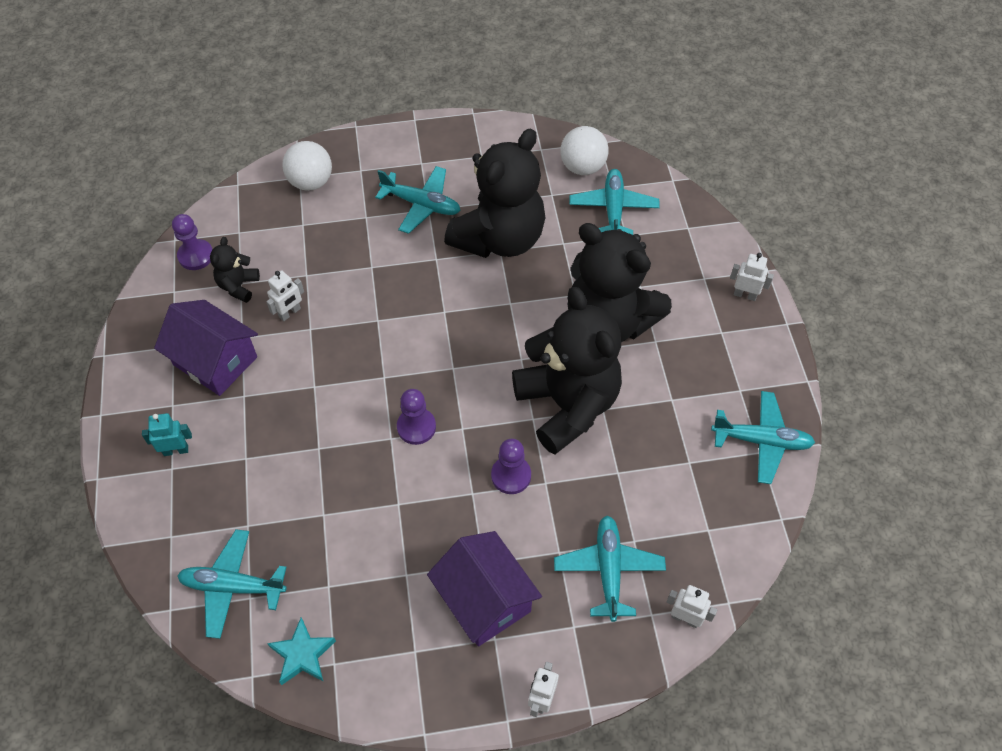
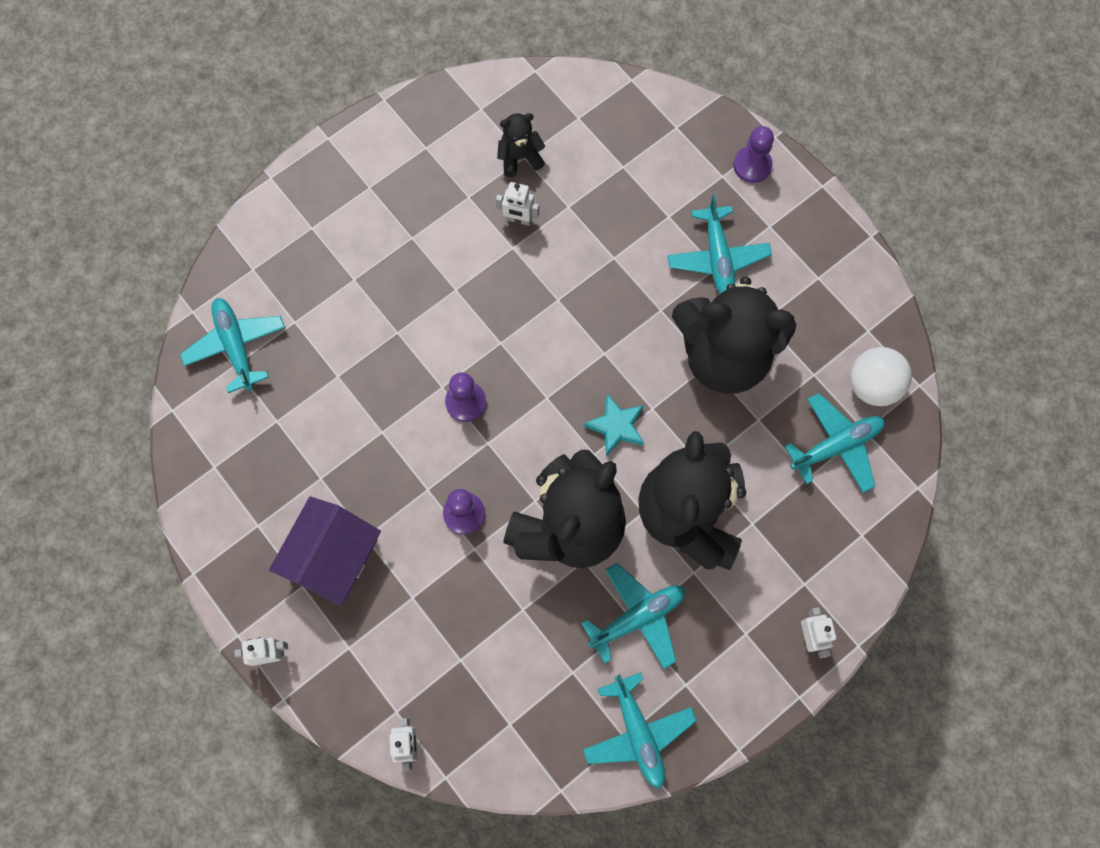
camera: 60 degrees right, 15 degrees up
(176, 450) = (329, 219): turquoise robot -> none
(196, 256) = (529, 100): purple pawn -> purple pawn (752, 165)
(215, 361) = (432, 191): purple house -> none
(302, 654) = (208, 438): turquoise star -> turquoise star (616, 426)
(311, 182) = (677, 141): white ball -> none
(608, 570) = (418, 651): turquoise plane -> turquoise plane (637, 617)

